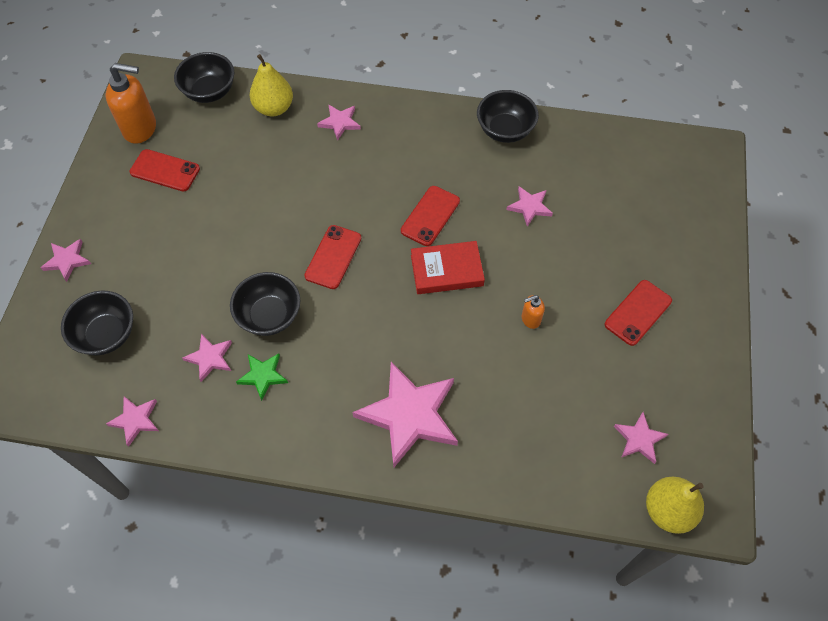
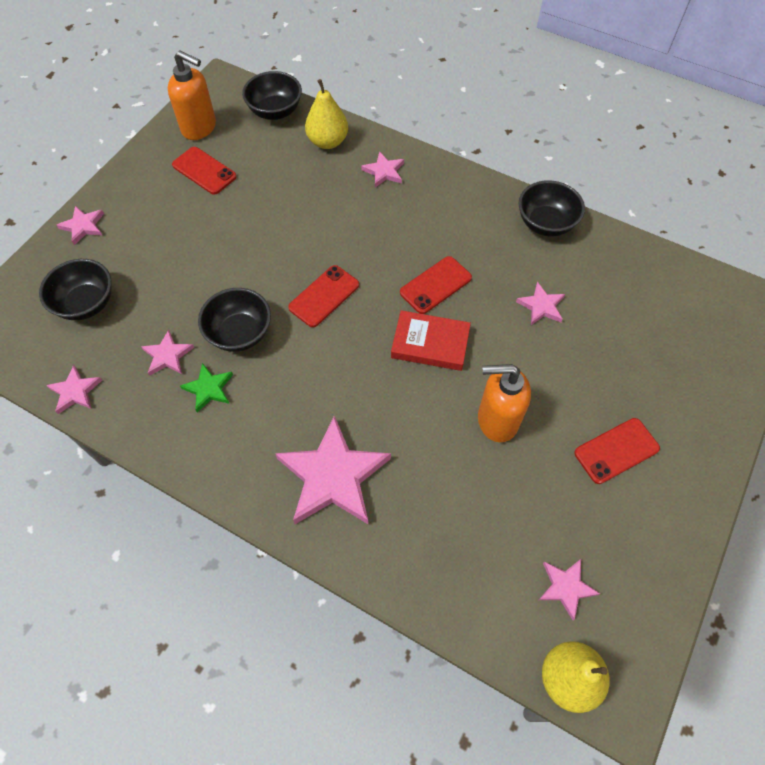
camera: 20 degrees right, 0 degrees up
(530, 319) = (497, 420): orange soap dispenser -> orange soap dispenser, size x2.03

